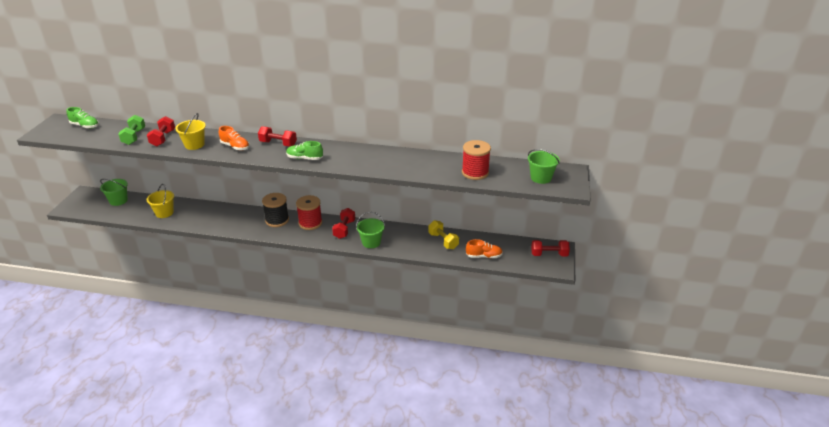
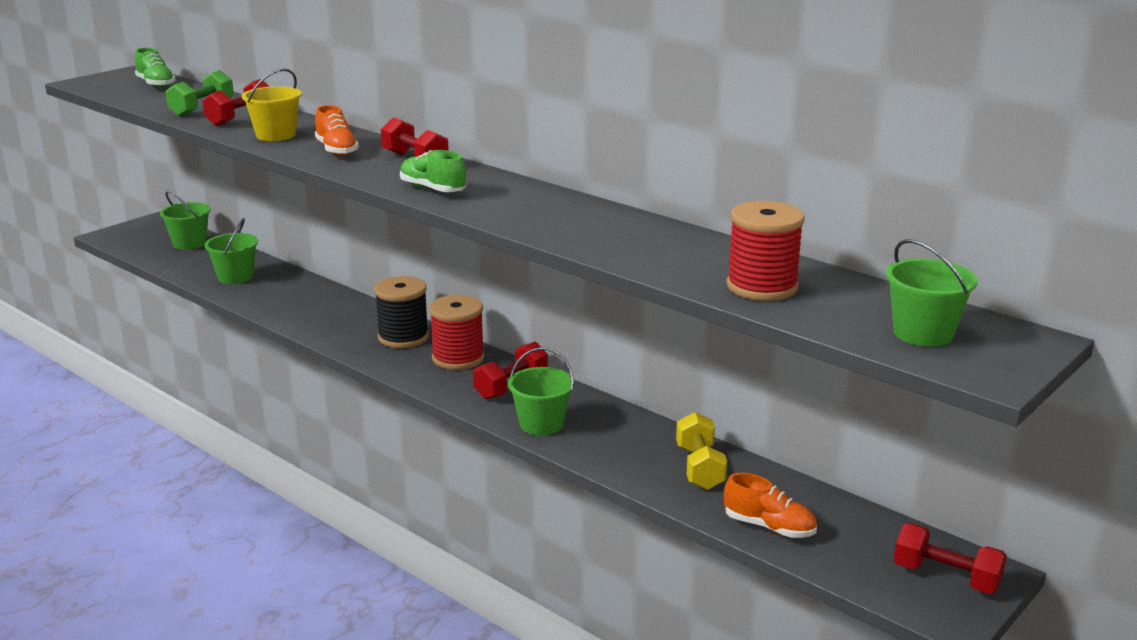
camera: 30 degrees right, 10 degrees down
(164, 213) = (235, 277): yellow bucket -> green bucket

